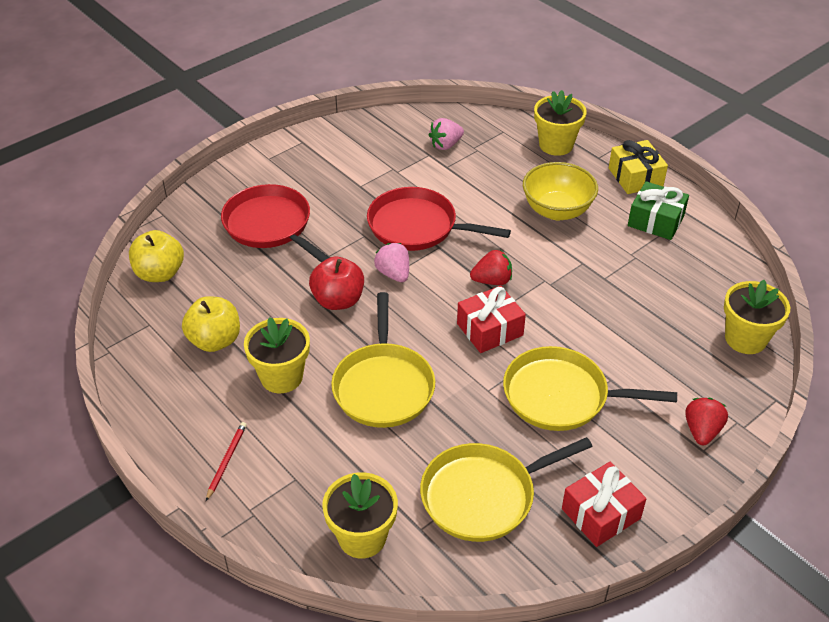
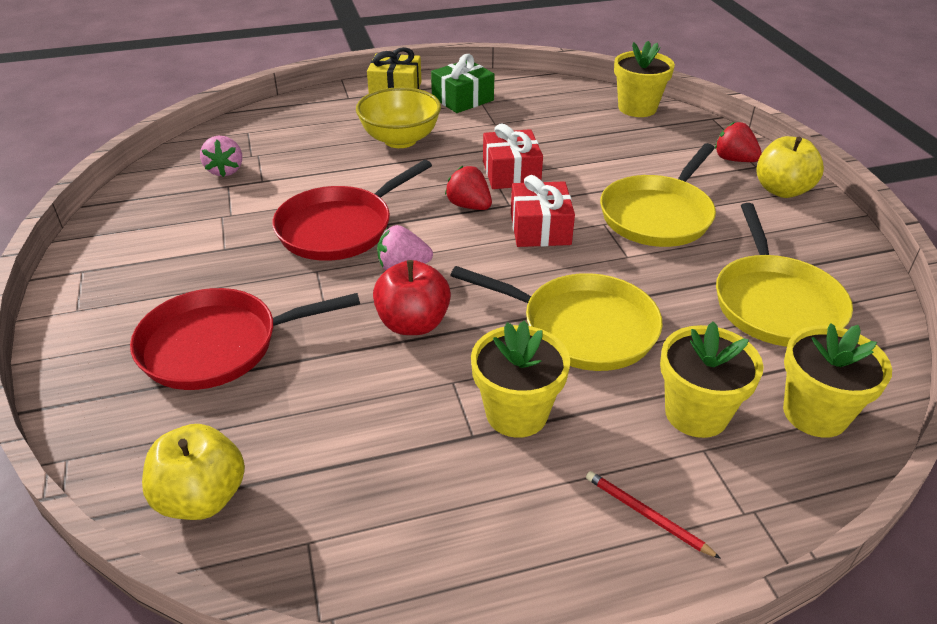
camera: 65 degrees left, 5 degrees down
(215, 340) = (402, 466): yellow apple -> yellow apple (782, 190)
(492, 281) = (469, 206): red strawberry -> red strawberry turned 60 degrees counterclockwise
(556, 145) = (304, 111): yellow flower pot -> yellow flower pot (696, 413)
(601, 513) = (816, 240): red gift -> red gift (511, 173)

